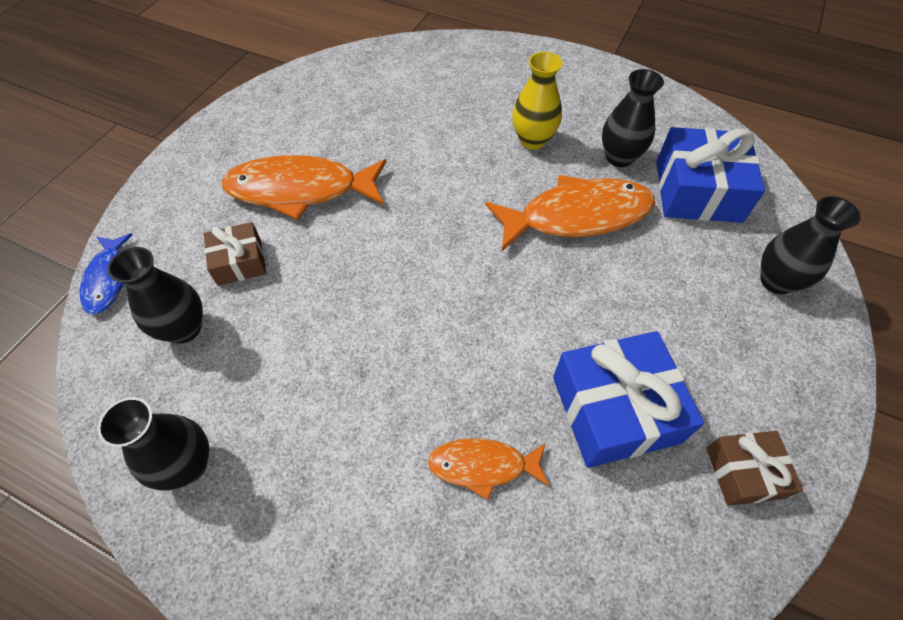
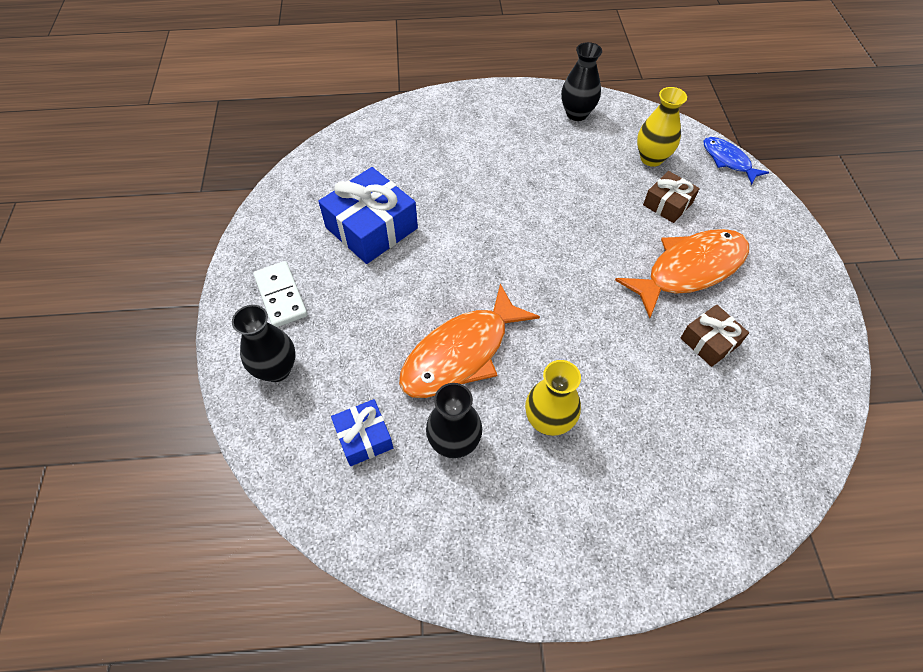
camera: 150 degrees right, 0 degrees up
(184, 329) = (651, 158): black vase -> yellow vase
(483, 466) = (432, 172): orange fish -> none
(698, 191) = (364, 437): blue gift -> blue gift, size x0.56
(744, 472) = (285, 229): brown gift -> brown gift (709, 341)
(762, 364) = (281, 296): none -> white domino

